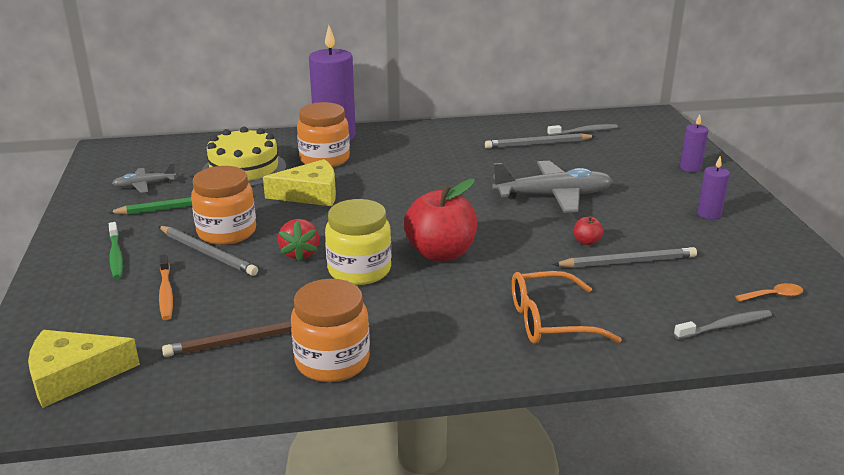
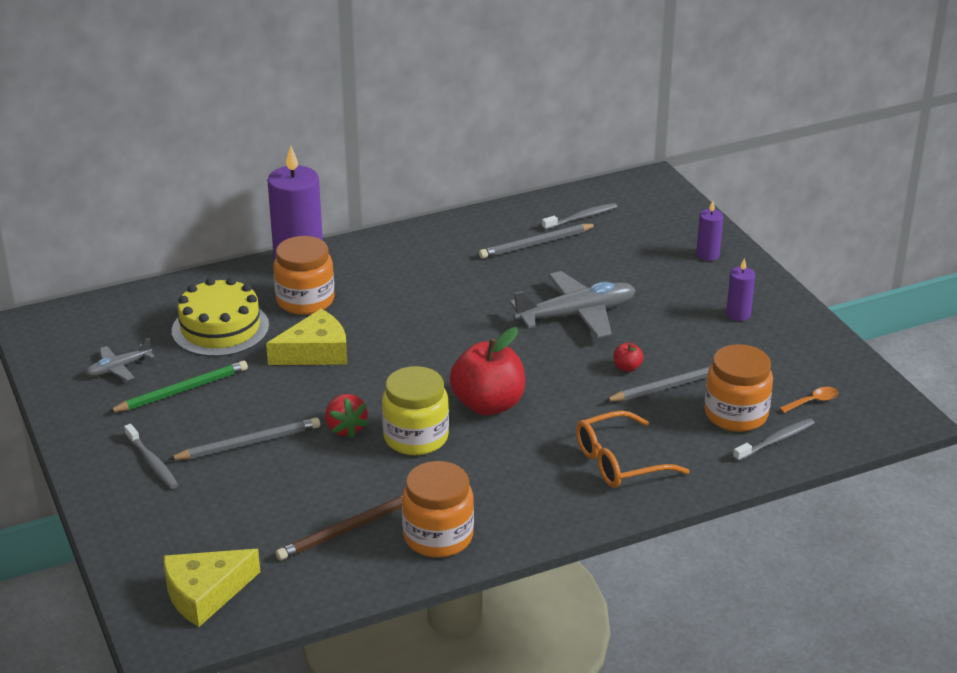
camera: 15 degrees left, 5 degrees up
(116, 256) = (152, 462): green toothbrush -> grey toothbrush
(166, 293) = (235, 495): orange toothbrush -> none
(208, 253) = (248, 443): grey pencil -> grey pencil turned 45 degrees counterclockwise
(227, 232) = (253, 415): orange jar -> orange jar (736, 414)

